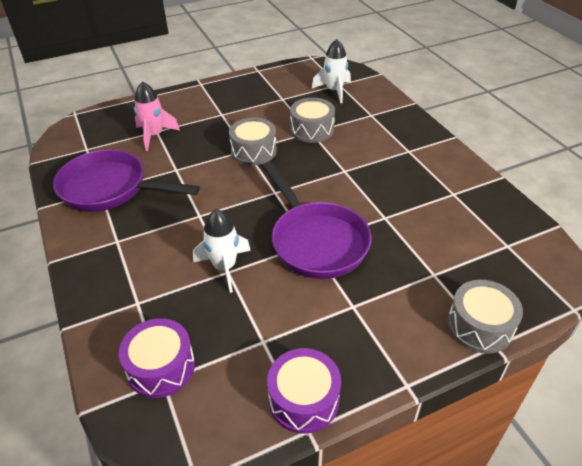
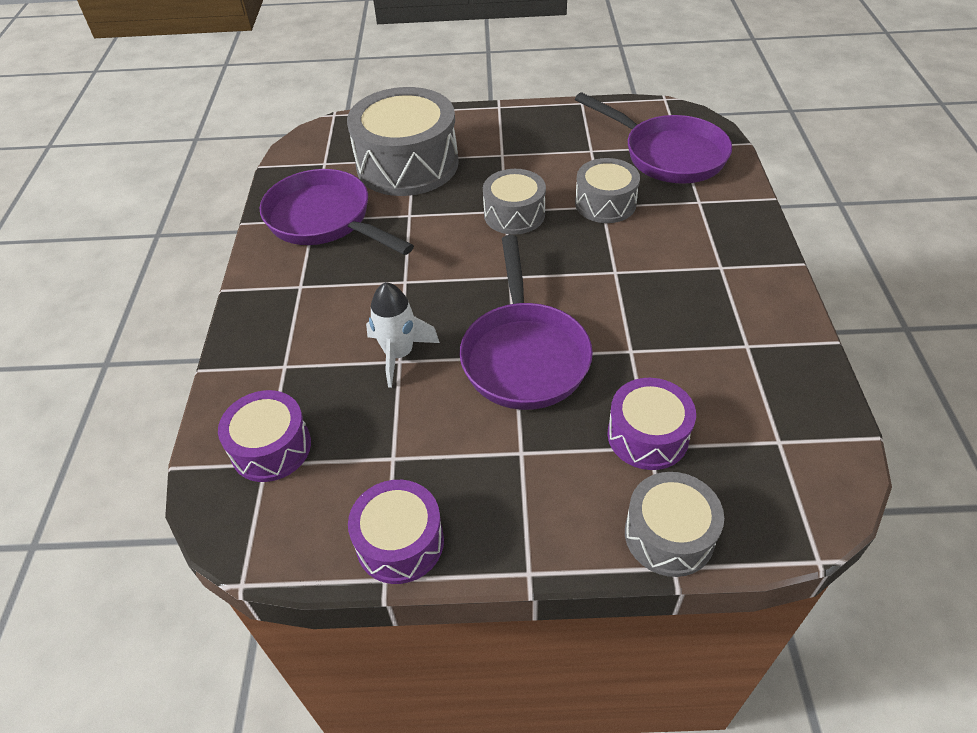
camera: 25 degrees right, 5 degrees up
(154, 135) = (407, 164): pink rocket -> grey drum
(334, 91) = (668, 155): white rocket -> purple pan
(428, 268) = (647, 436): none -> purple drum

